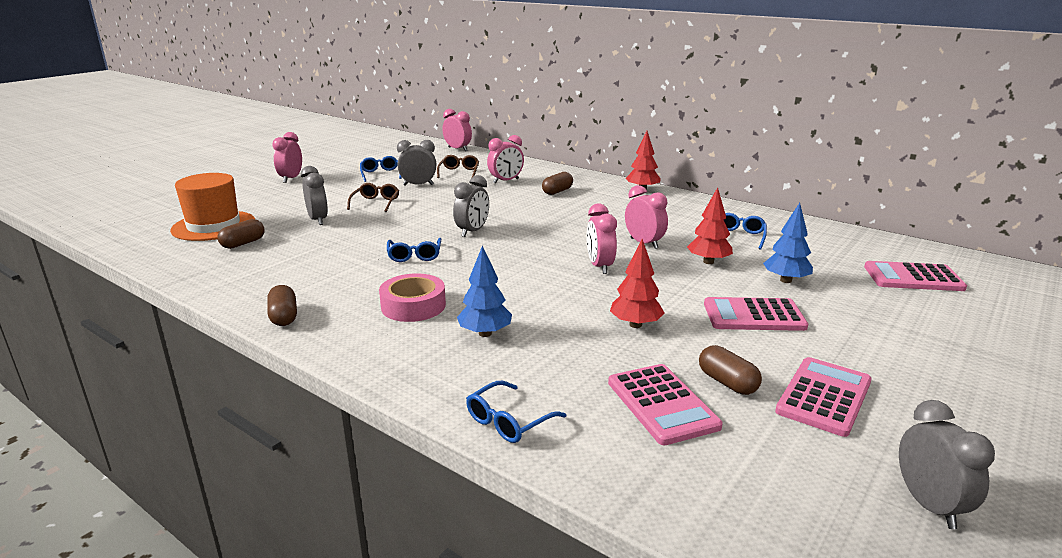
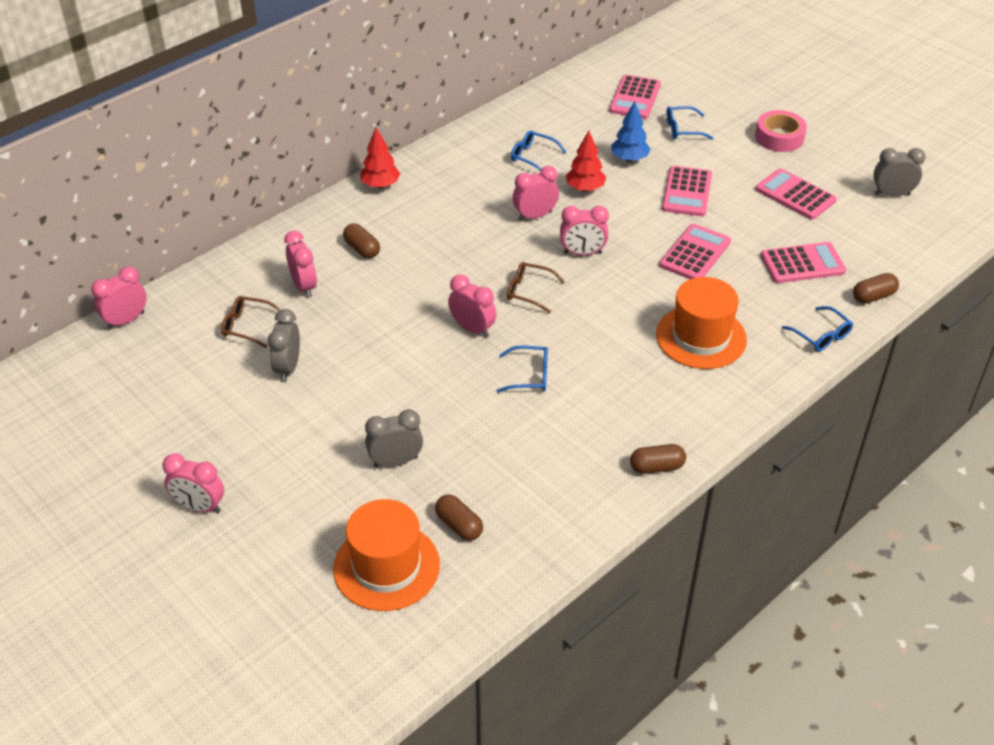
camera: 80 degrees left, 20 degrees up
(376, 203) = (348, 409): brown glasses -> brown glasses (529, 291)
(381, 174) = (220, 405): blue glasses -> blue glasses (683, 129)
(413, 306) = (646, 378): pink tape -> pink tape (779, 137)
(472, 231) = (472, 328): grey clock -> pink clock
(485, 333) = (701, 337): blue tree -> orange hat
(635, 325) = (695, 253): red tree -> pink calculator
(727, 382) = (778, 229): brown capsule -> brown capsule (873, 296)

